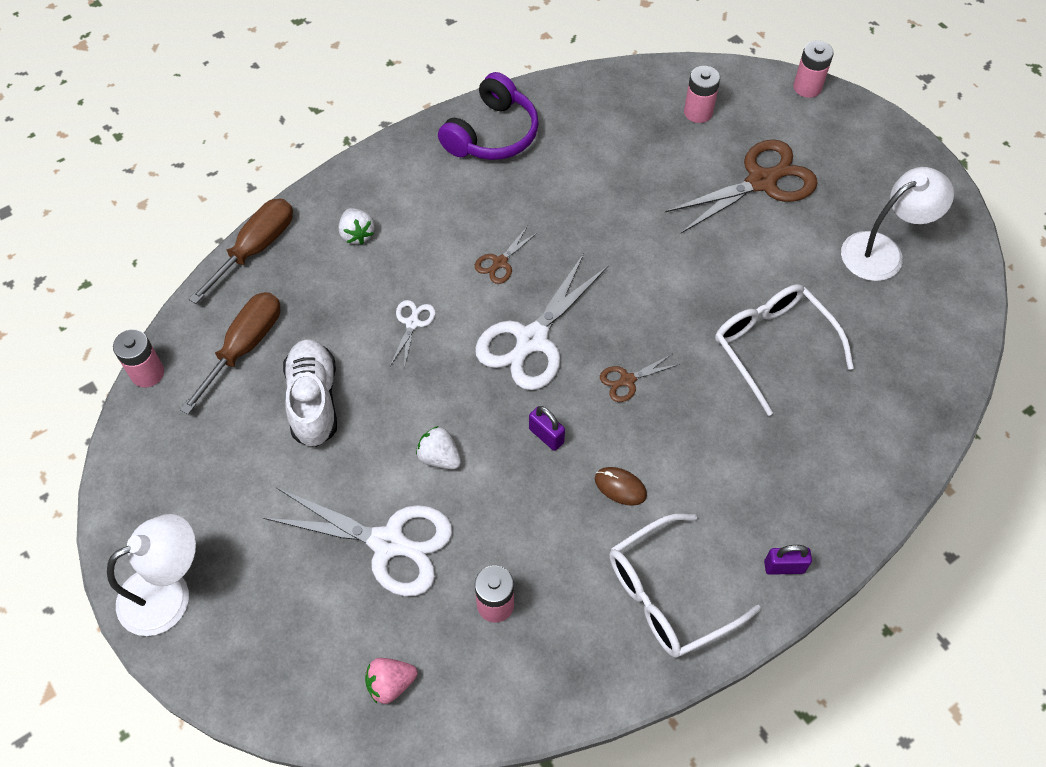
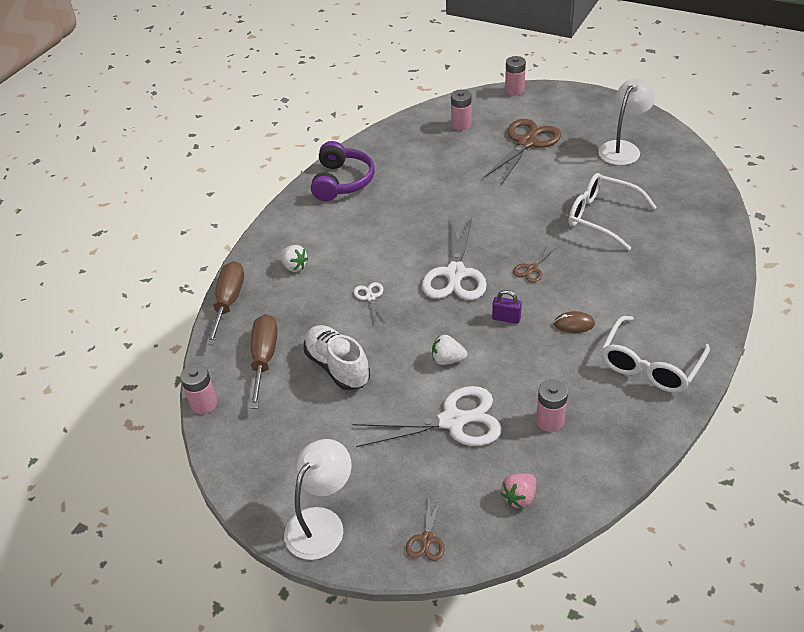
camera: 25 degrees left, 15 degrees down
(500, 262) = (402, 243): brown scissors -> brown scissors (427, 539)
(784, 567) = (702, 320): purple padlock -> none

